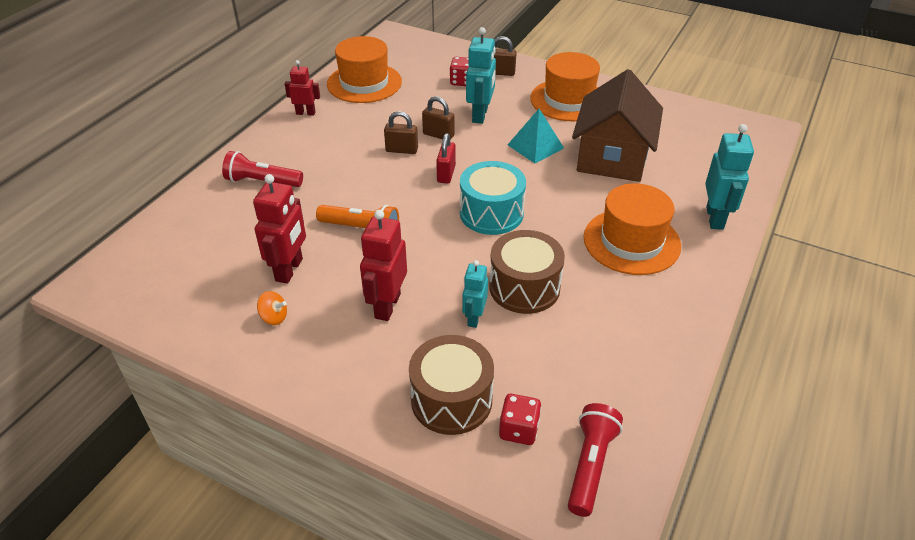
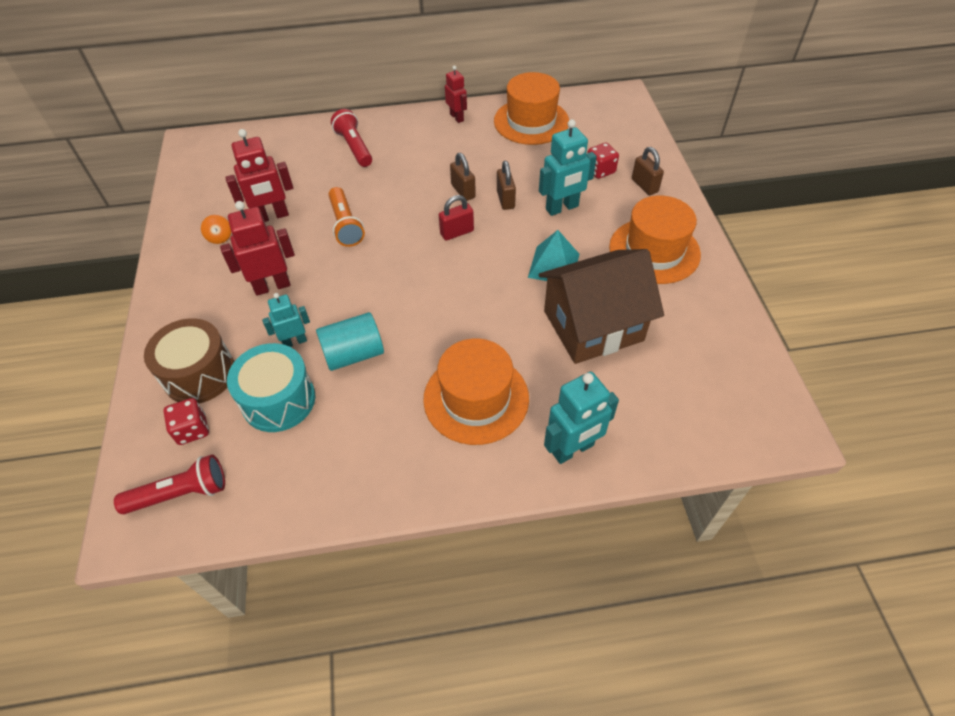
camera: 55 degrees right, 10 degrees up
(491, 213) = (430, 286): turquoise drum -> turquoise drum (278, 400)
(524, 287) = (353, 354): brown drum -> turquoise cylinder

